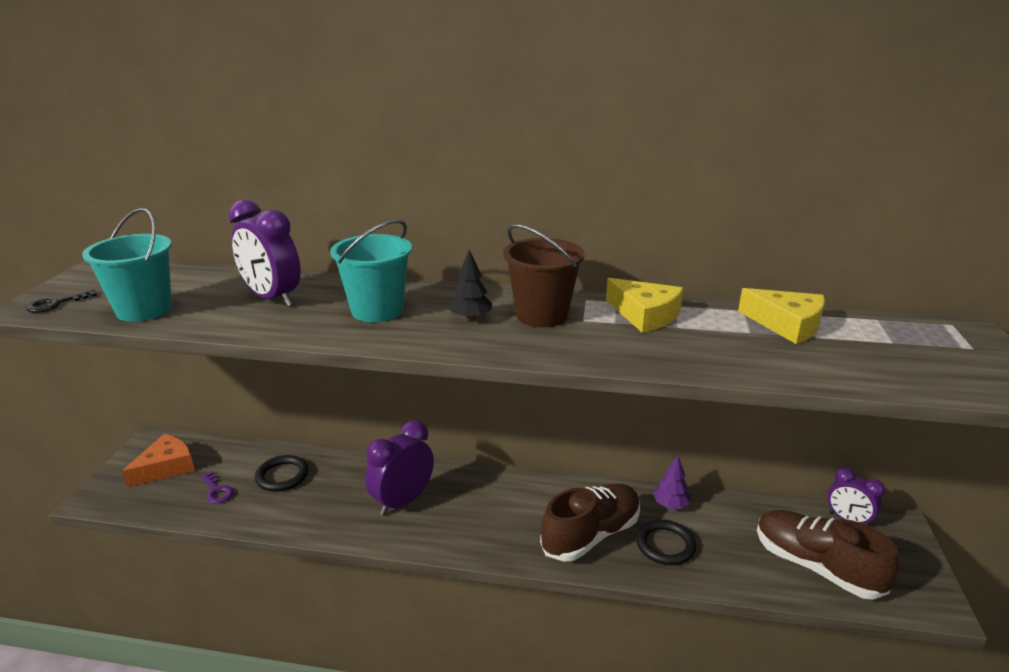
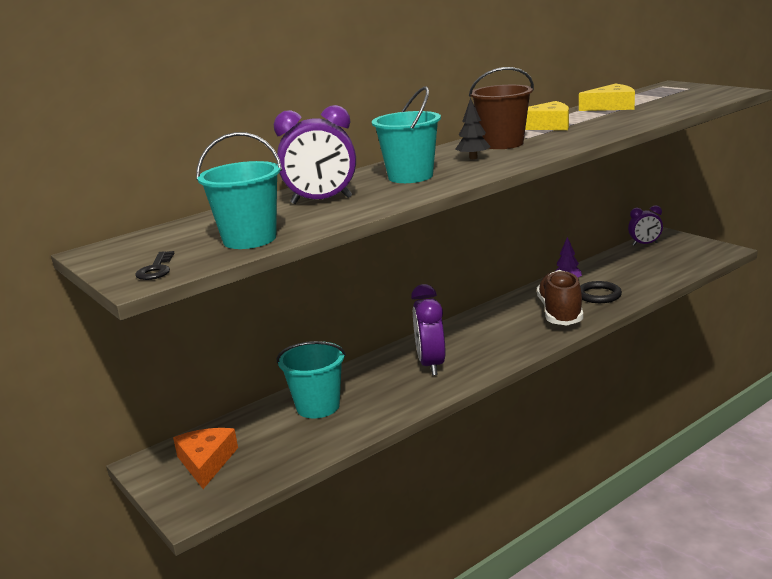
camera: 45 degrees left, 5 degrees down
(216, 491) = (288, 441): purple key -> none
(282, 476) = (318, 406): black ring -> turquoise bucket
(816, 567) = (667, 265): brown shoe -> none

